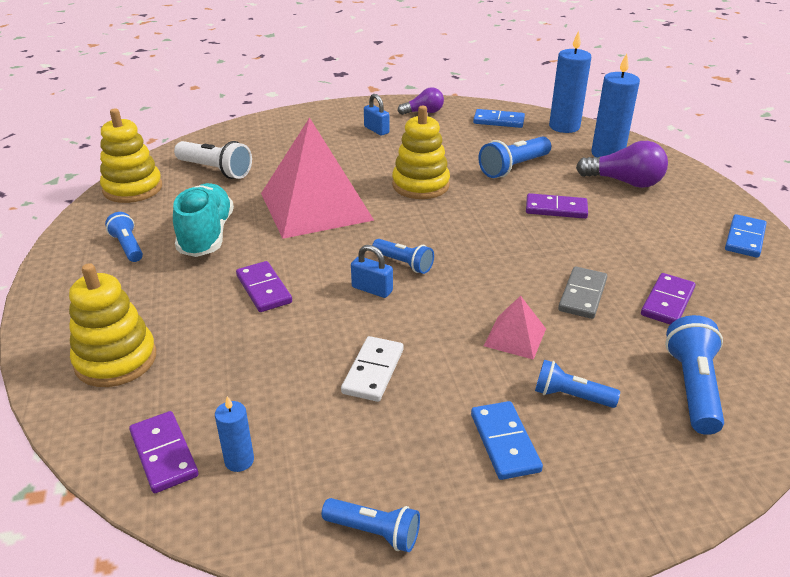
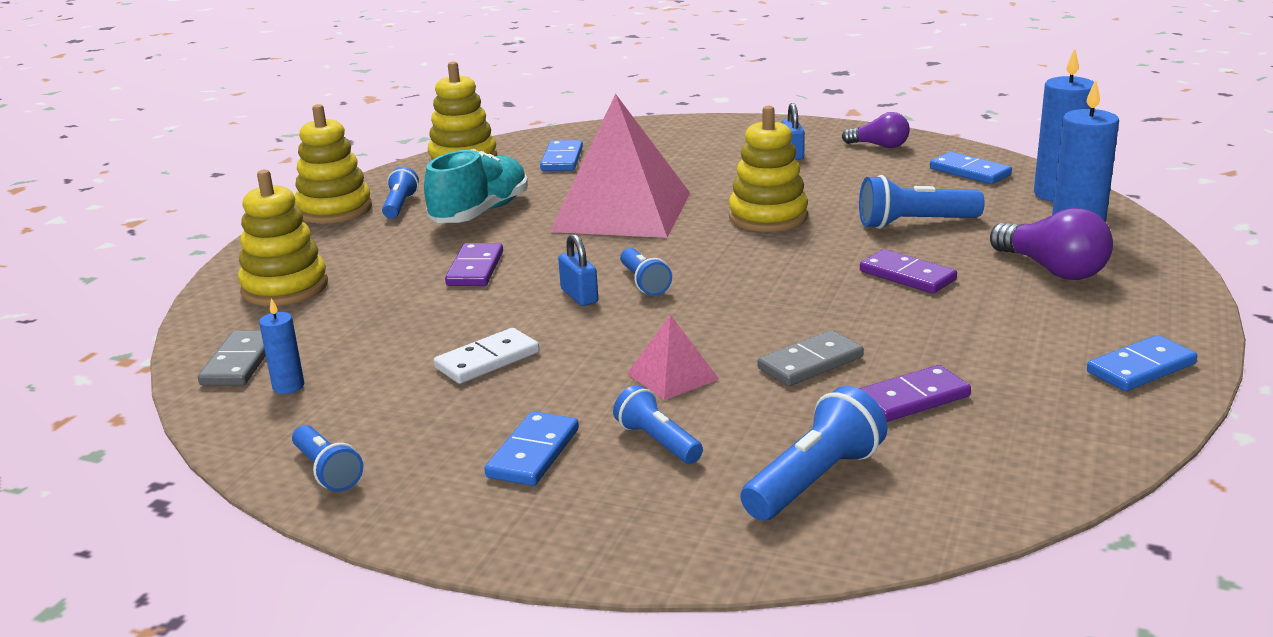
camera: 35 degrees right, 10 degrees down
(70, 266) = (334, 210): none -> yellow stacking toy
(164, 454) = (239, 362): purple domino -> grey domino
(215, 170) = (562, 159): white flashlight -> blue domino

